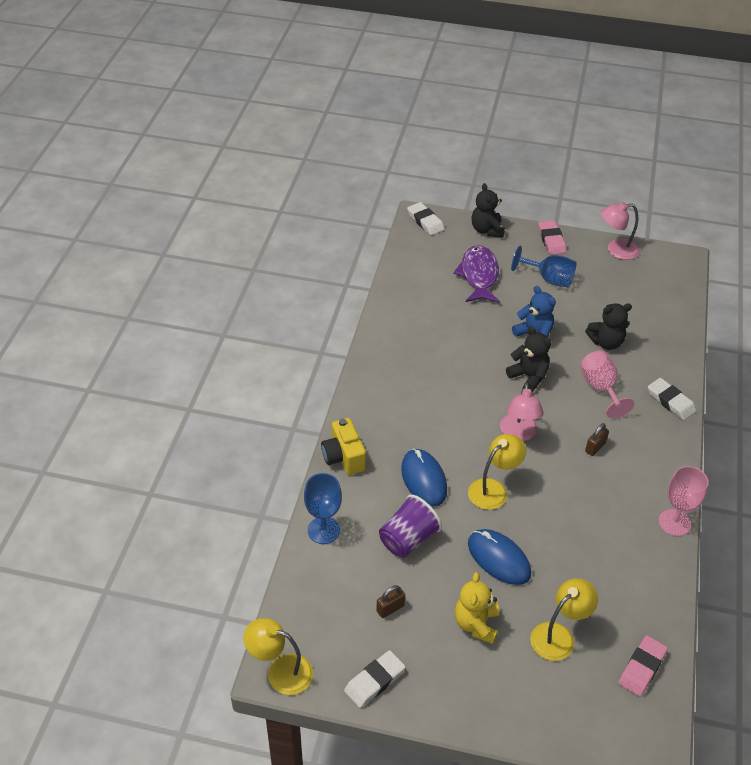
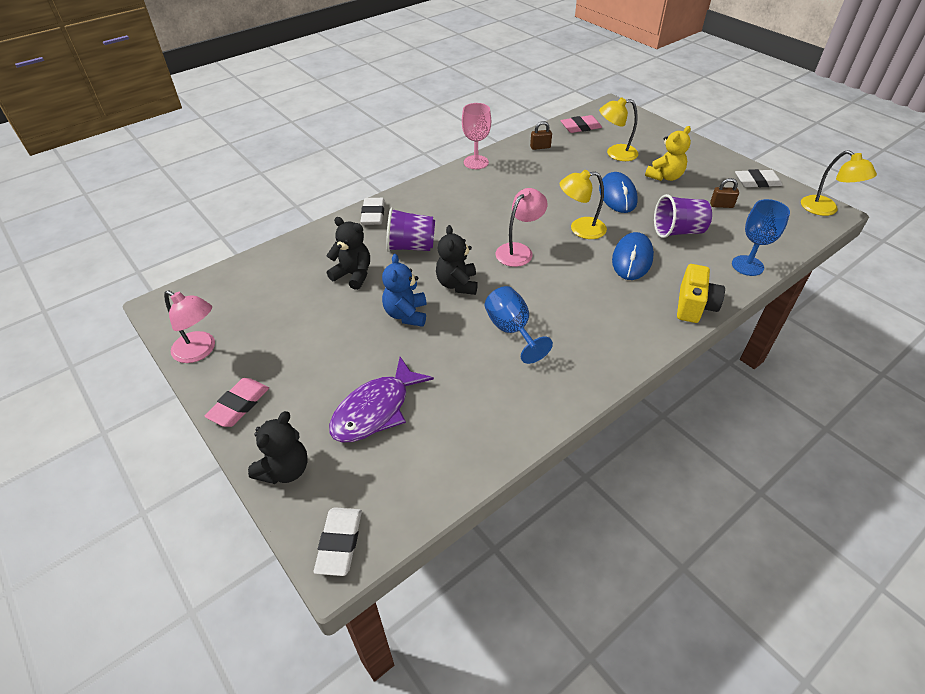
camera: 140 degrees left, 0 degrees up
(548, 279) = (311, 360): blue goblet -> blue goblet (511, 330)
(595, 447) = (471, 216): brown padlock -> brown padlock (540, 147)
(600, 388) = (411, 247): pink goblet -> purple cup

